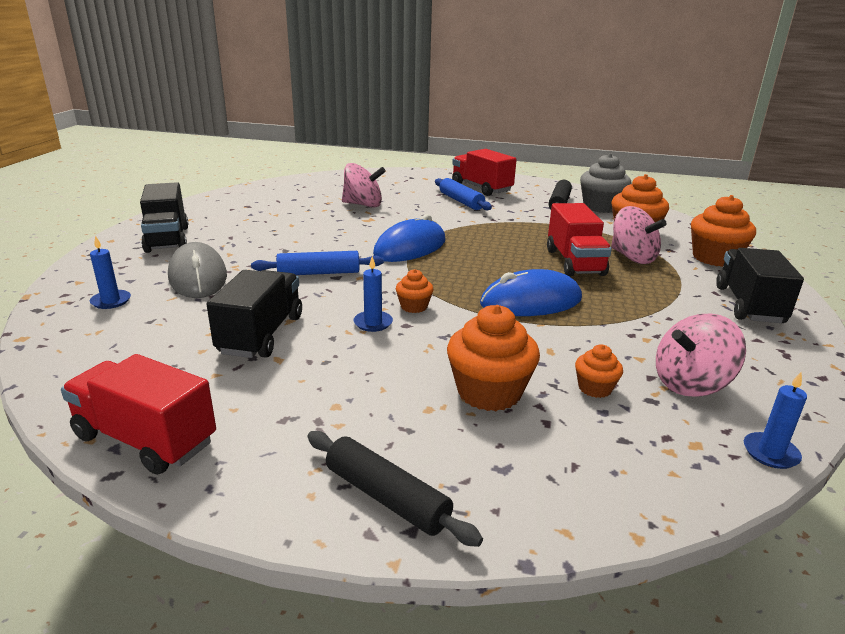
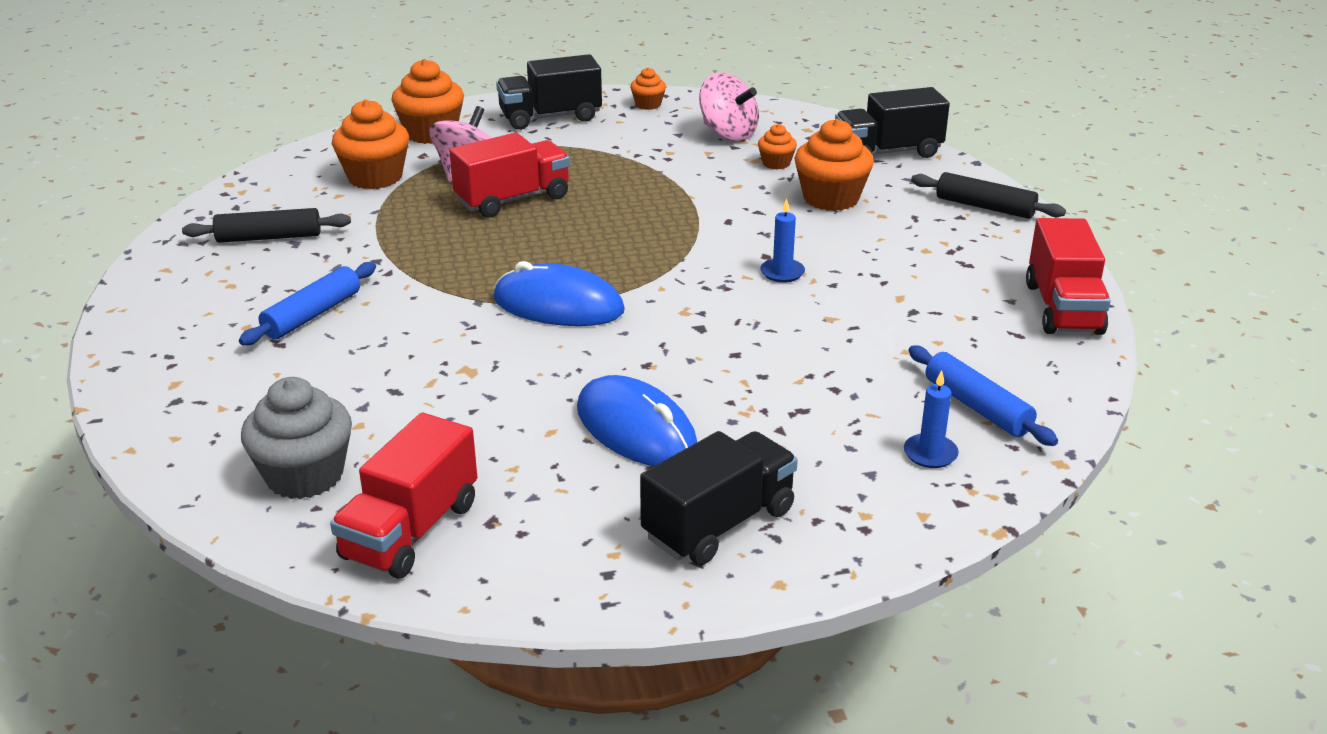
camera: 115 degrees left, 5 degrees up
(198, 276) = (804, 424): grey mouse -> none
(261, 334) = (874, 322): black truck -> black truck (888, 152)
(319, 273) = (701, 342): blue rolling pin -> blue rolling pin (977, 407)
(363, 205) = (395, 398): pink spinning top -> none
(387, 497) = (985, 207): black rolling pin -> black rolling pin turned 75 degrees counterclockwise
(414, 306) = (723, 261): orange cupcake -> orange cupcake (648, 104)
(481, 188) = (216, 313): red truck -> red truck (410, 531)
(531, 302) = (646, 207): blue mouse -> blue mouse (636, 429)
(601, 207) = (269, 207): grey cupcake -> grey cupcake (305, 475)
(770, 453) = (789, 110): blue candle -> none

